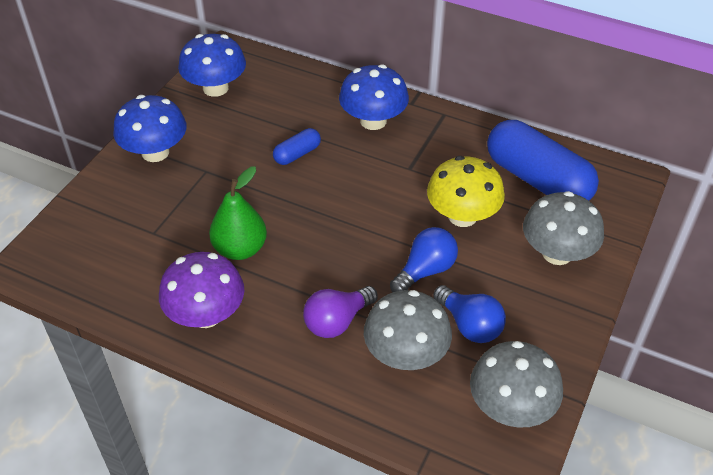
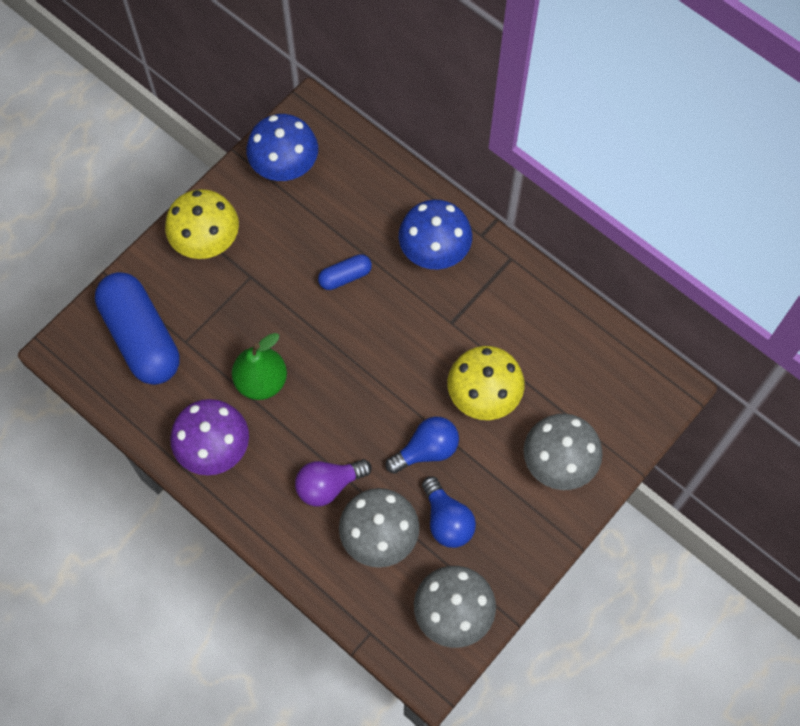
camera: 15 degrees right, 20 degrees up
(155, 152) = (206, 240): blue mushroom -> yellow mushroom
(537, 180) = (574, 369): blue capsule -> blue capsule (141, 337)

